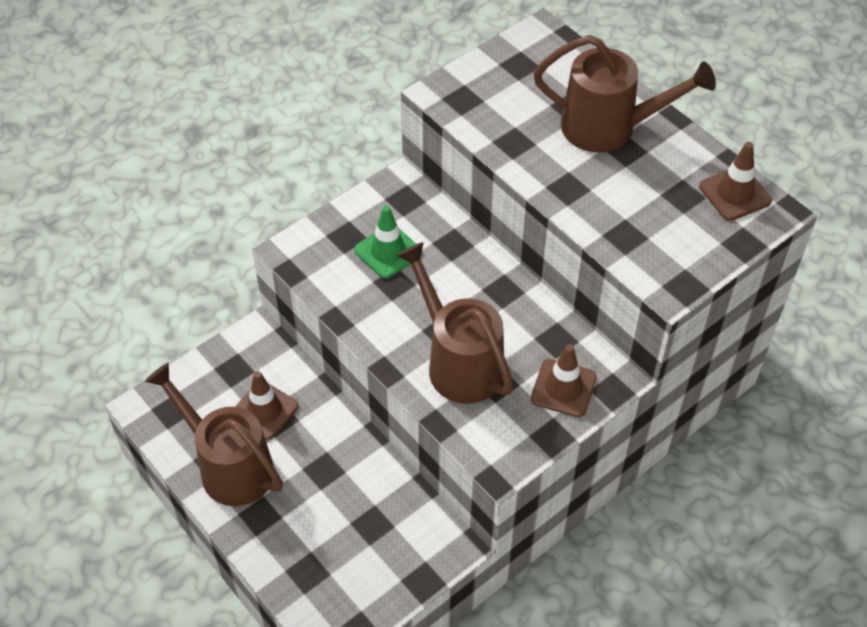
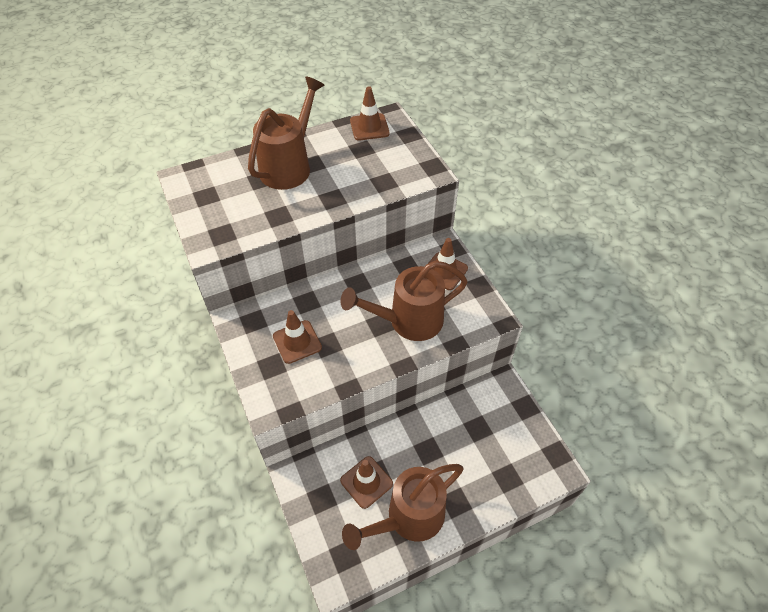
camera: 75 degrees left, 0 degrees up
(388, 251) = (297, 342): green traffic cone -> brown traffic cone

